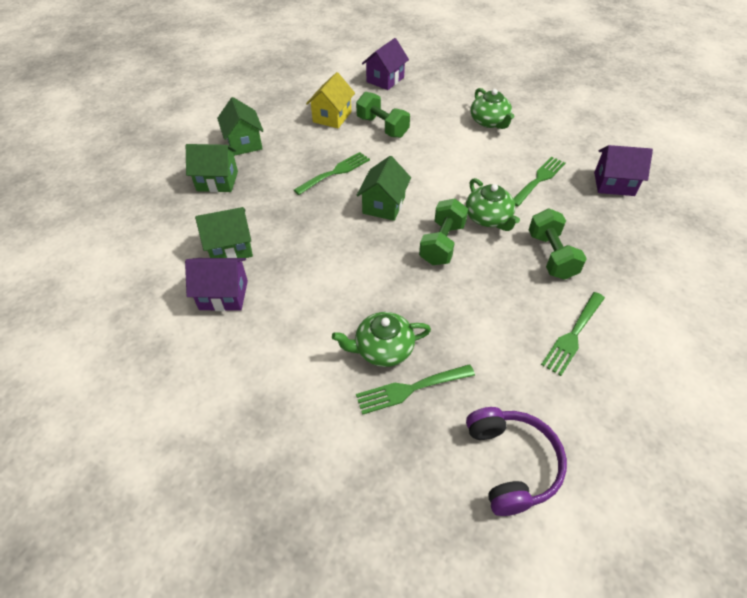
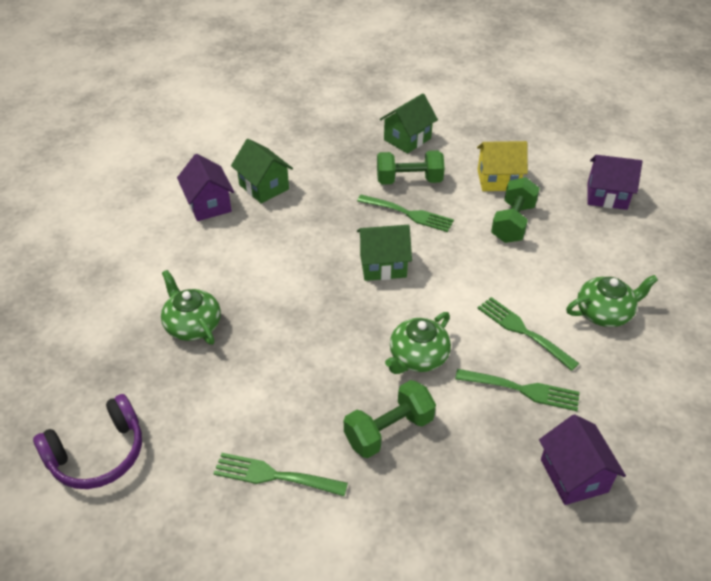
camera: 65 degrees right, 5 degrees down
(217, 181) = (342, 145): green house -> none
(410, 389) = (155, 358): green fork -> green fork (522, 331)
(442, 244) = (352, 328): green dumbbell -> green dumbbell (409, 180)
(489, 122) = (604, 313): green teapot -> green teapot turned 150 degrees counterclockwise

